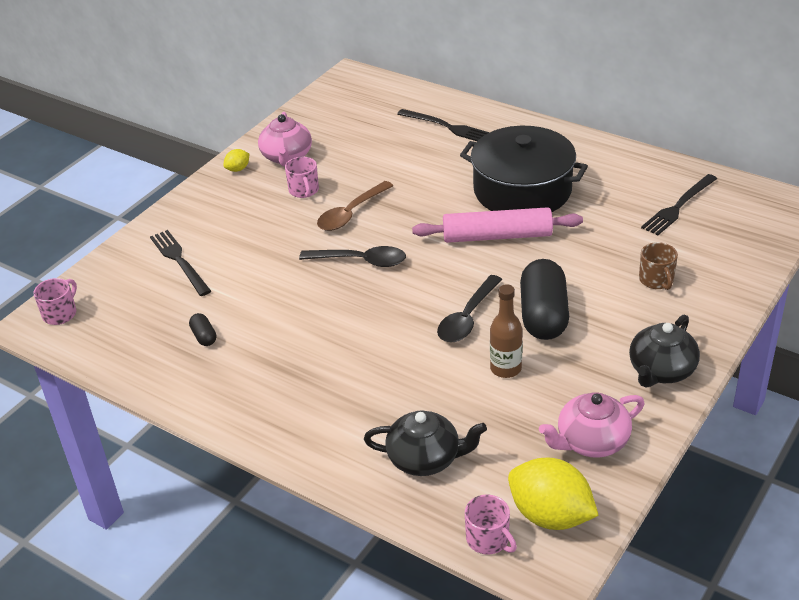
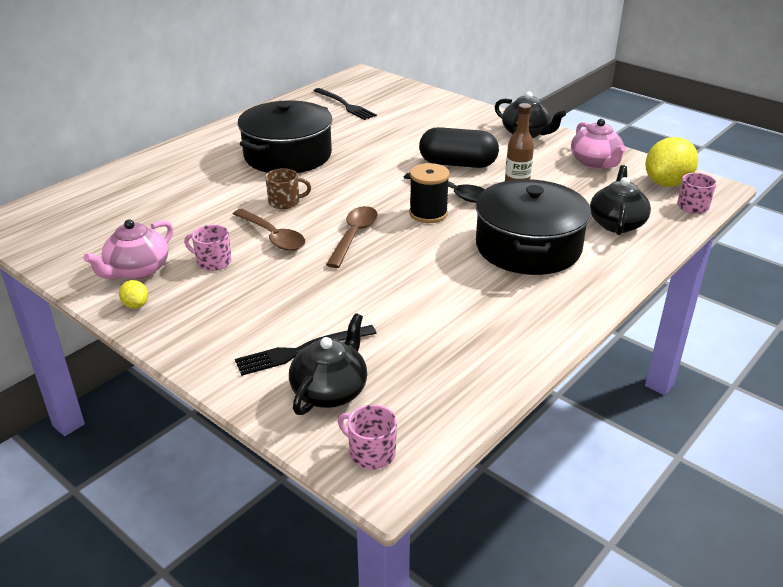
camera: 85 degrees left, 5 degrees down
(129, 283) = (330, 391): none -> black teapot
(204, 336) = (445, 332): black capsule -> none
(287, 157) = (137, 270): pink teapot -> pink teapot turned 120 degrees clockwise
(304, 190) = (213, 262): pink mug -> pink mug turned 150 degrees counterclockwise
(358, 384) = (528, 247): none -> black pot
(361, 261) = (354, 236): black spoon -> brown spoon
(416, 305) = (428, 213): none -> black spool
(447, 127) = (159, 178): black fork -> none
(497, 236) = (348, 171): pink rolling pin -> none
(656, 280) = (428, 122): brown mug -> brown mug (285, 202)

